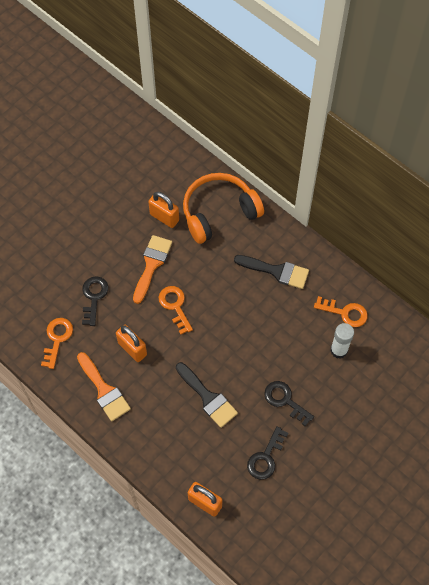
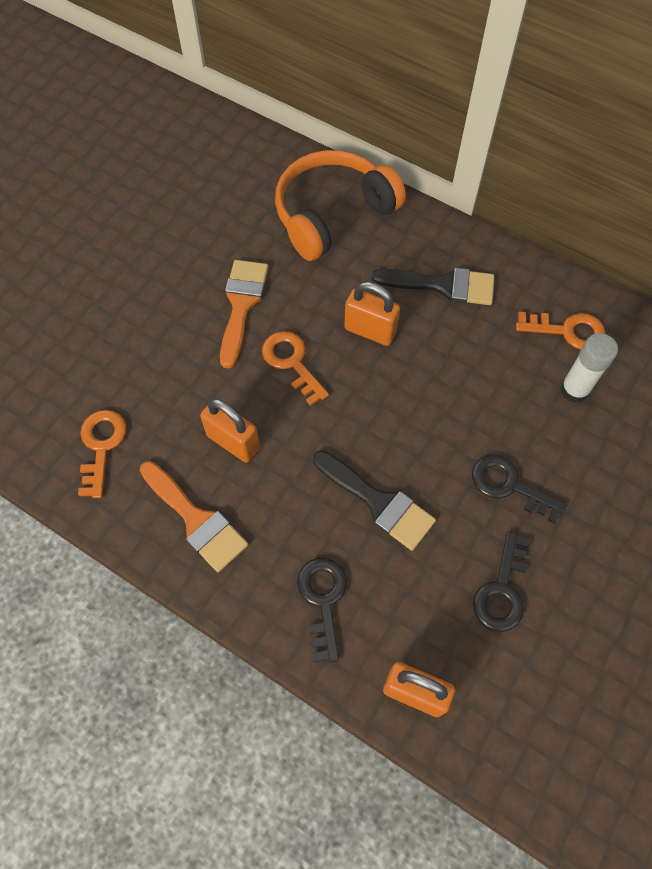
camera: 10 degrees left, 0 degrees up
(94, 297) = (155, 369): black key -> black key (323, 600)
(164, 217) = (248, 233): orange padlock -> orange padlock (370, 330)

